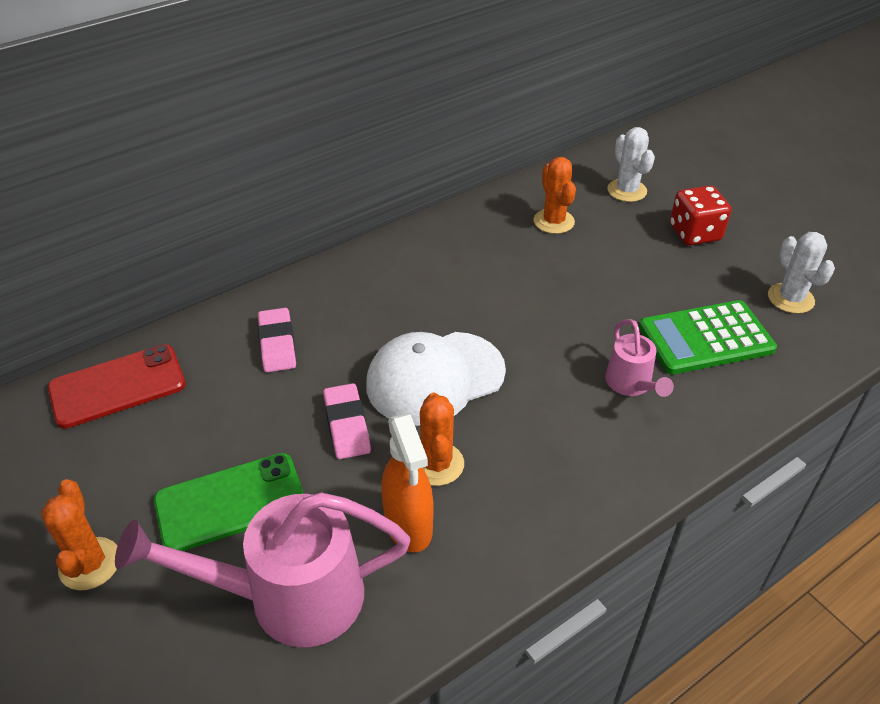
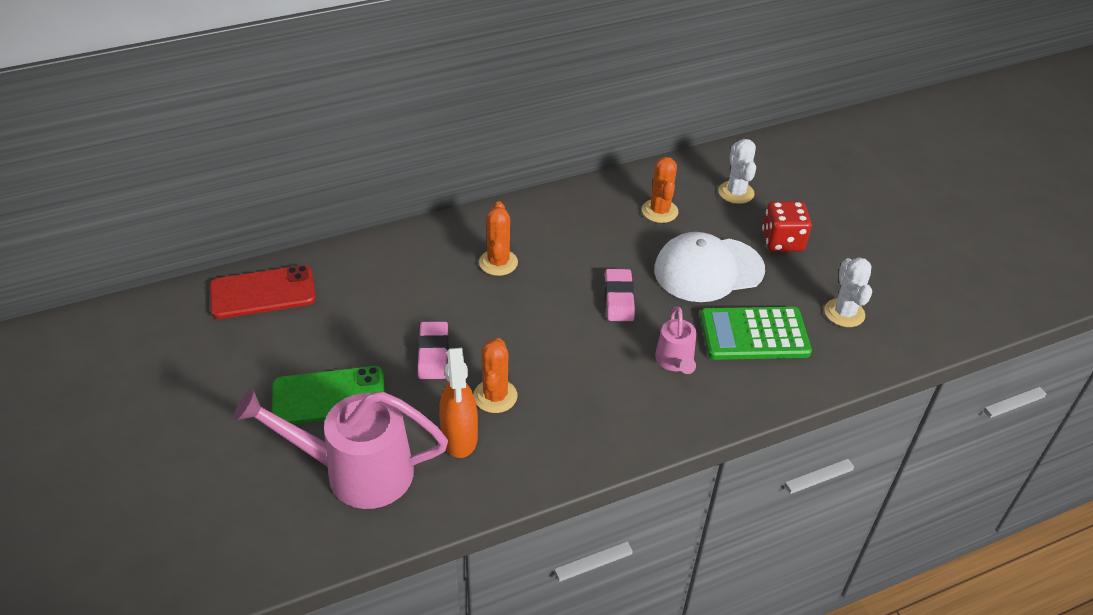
camera: 10 degrees right, 0 degrees up
(90, 564) = (217, 421): orange cactus -> orange cactus (498, 262)
(277, 344) = (395, 279): pink eraser -> pink eraser (619, 298)
(435, 378) = (514, 329): white cap -> white cap (708, 270)

